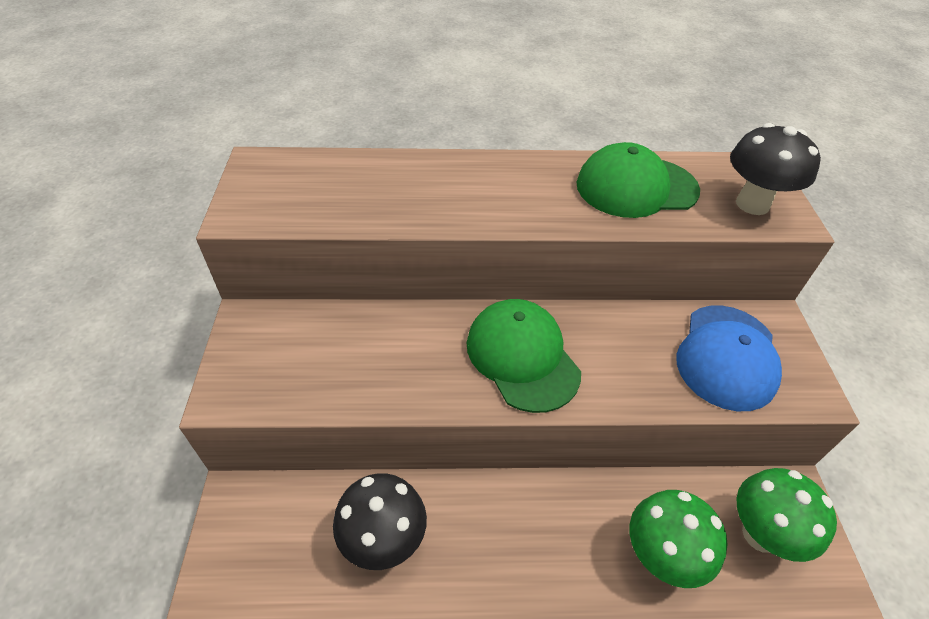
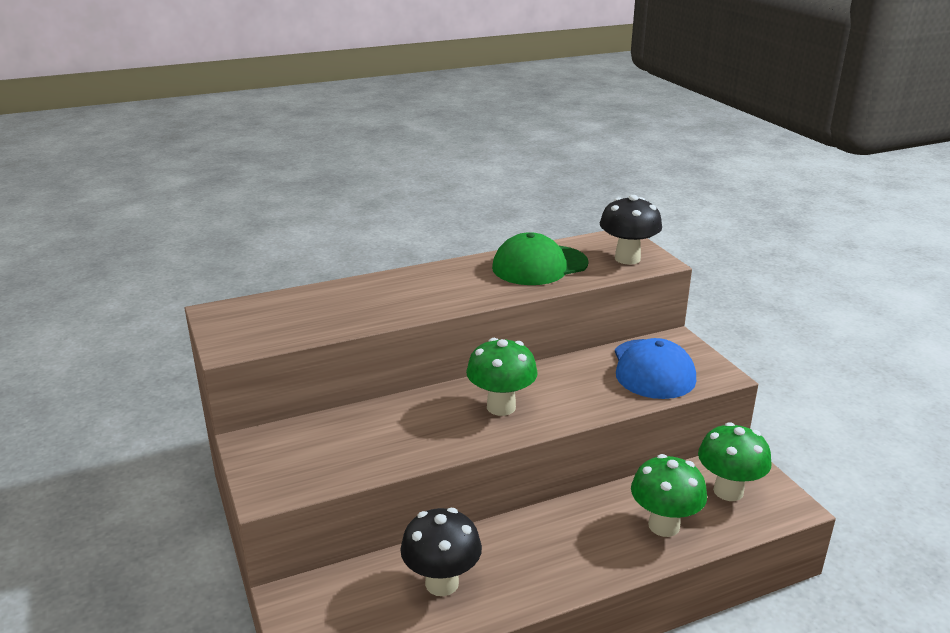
camera: 20 degrees left, 20 degrees down
(522, 356) = (501, 407): green cap -> green mushroom

